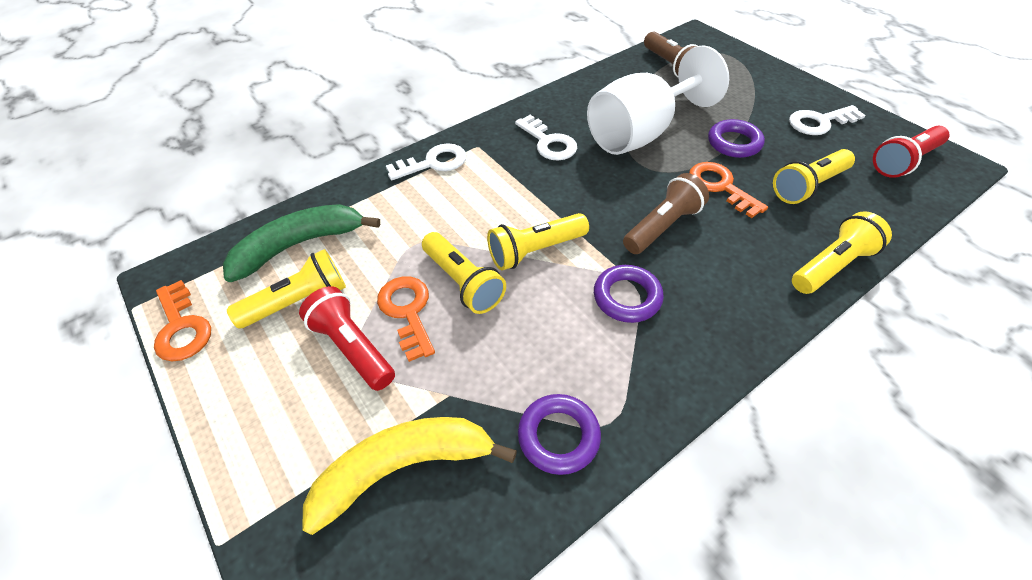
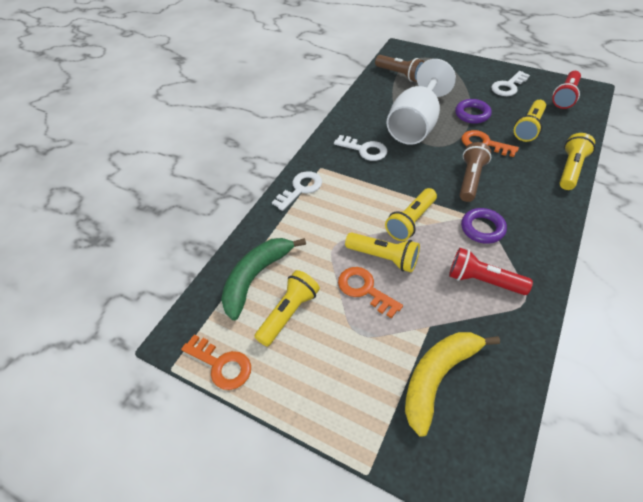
camera: 25 degrees left, 0 degrees up
(353, 347) = (349, 325): red flashlight -> red flashlight (483, 281)
(558, 436) = (505, 320): purple ring -> none

